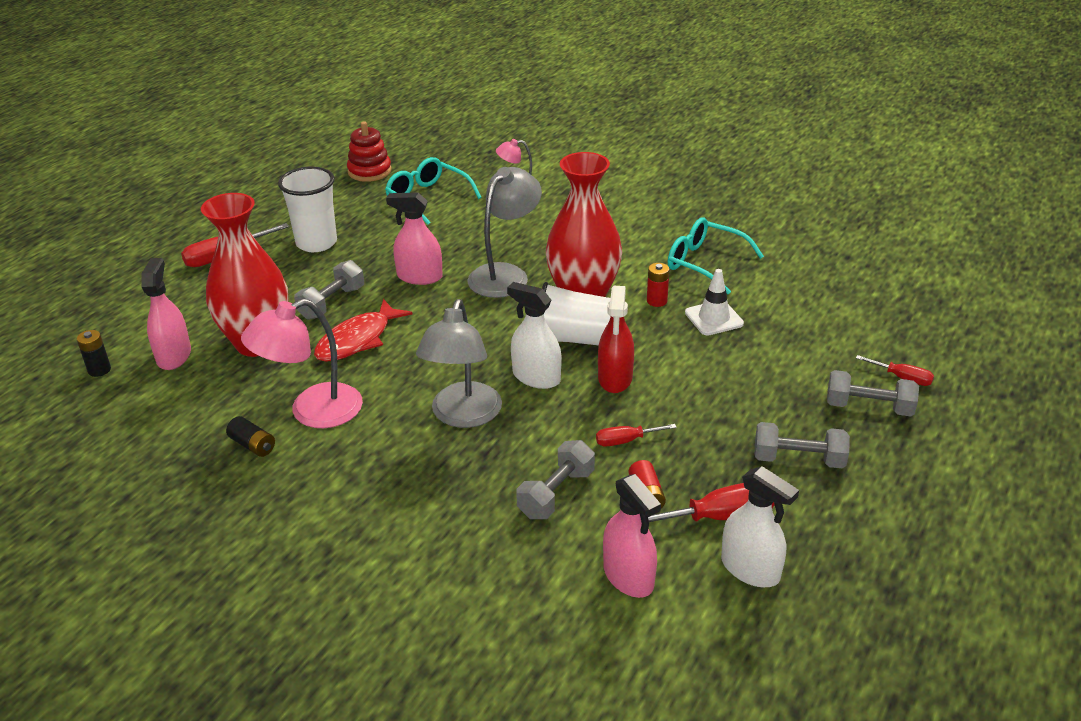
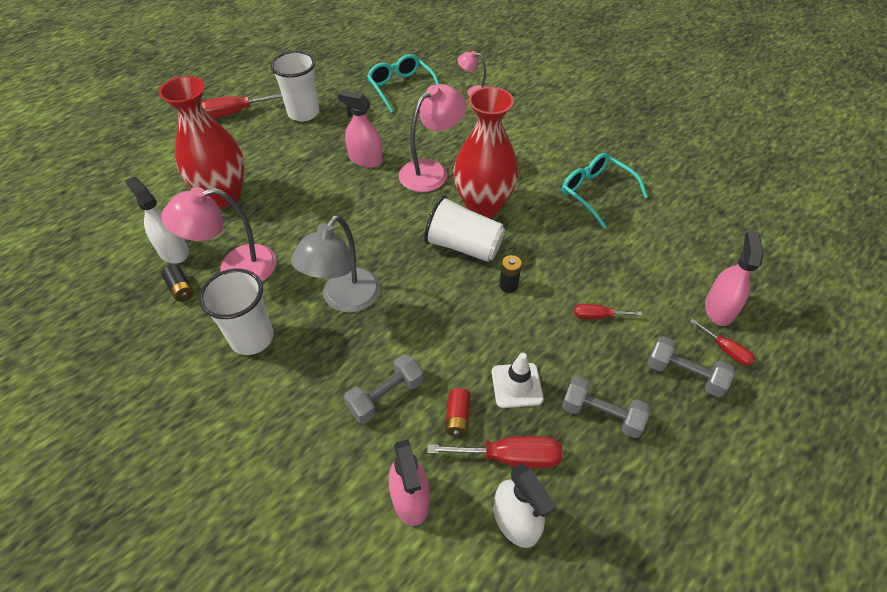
camera: 15 degrees right, 15 degrees up
(99, 370) = (107, 195): black battery -> black battery (508, 285)
(174, 356) = (162, 194): pink spray bottle -> pink spray bottle (719, 309)
(332, 303) = (292, 170): grey dumbbell -> none
(358, 340) = (296, 208): red fish -> none
(369, 171) = (368, 55): red stacking toy -> none
(369, 474) = (252, 338): none -> white cup
(505, 274) = (431, 171): grey lamp -> pink lamp
(536, 377) = (416, 275): white spray bottle -> white spray bottle (173, 251)
(615, 378) = (478, 291): red spray bottle -> none
(625, 441) = (462, 357): red screwdriver -> red screwdriver (597, 316)
(657, 301) = (541, 222): red battery -> none
(714, 318) = (582, 250): white traffic cone -> white traffic cone (516, 385)

